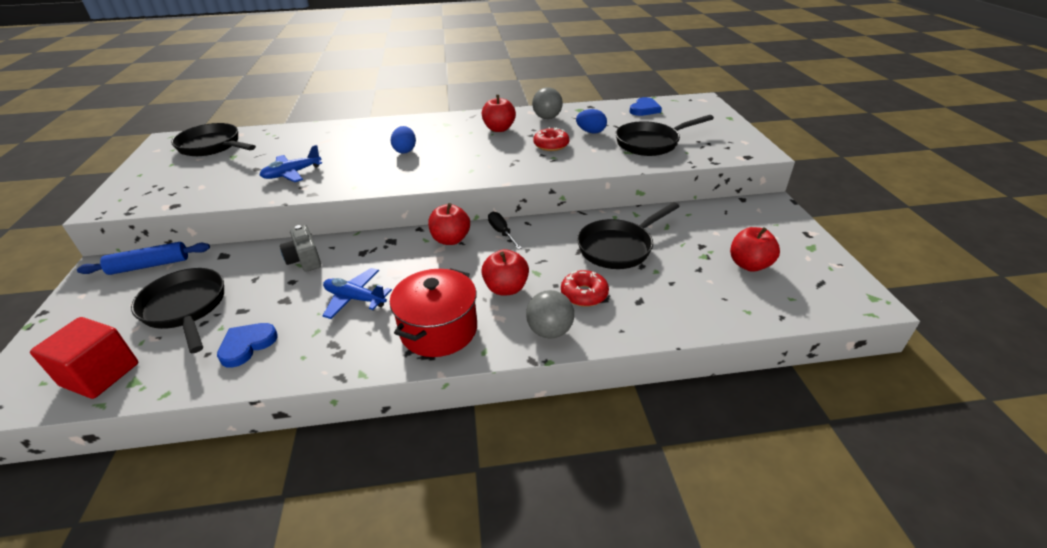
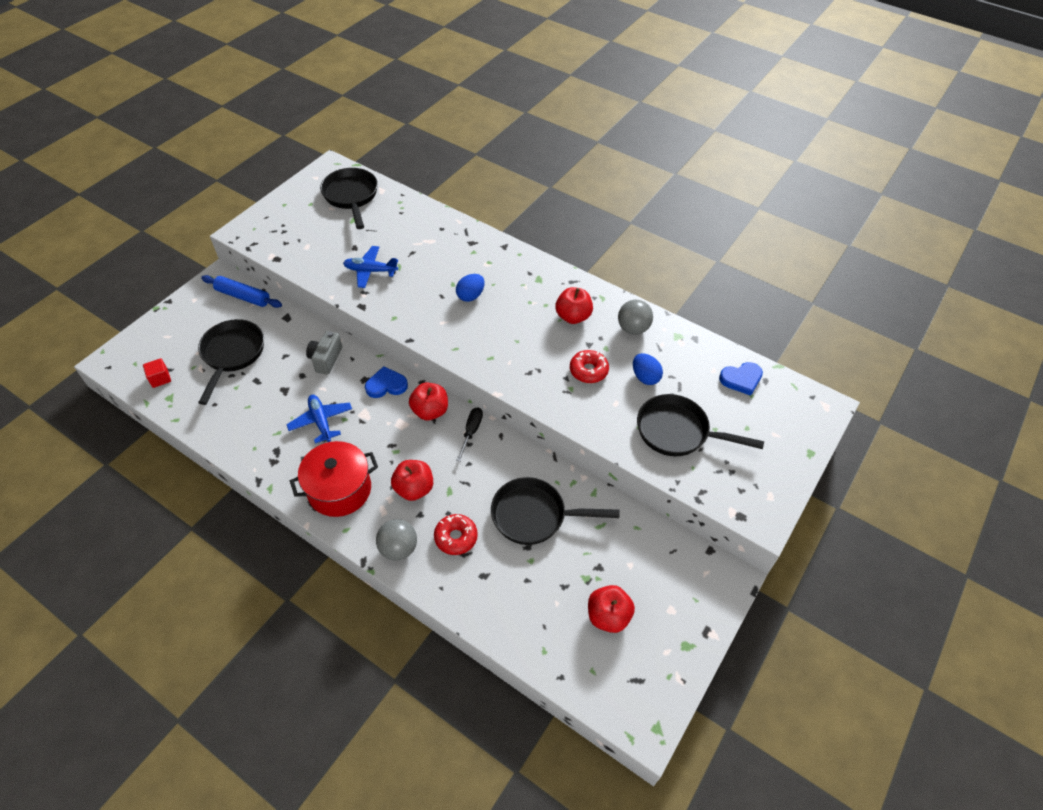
camera: 40 degrees right, 15 degrees up
(100, 374) = (160, 378): red cube -> red cube, size x0.52
(247, 345) = (236, 414): blue heart -> blue heart (386, 385)

